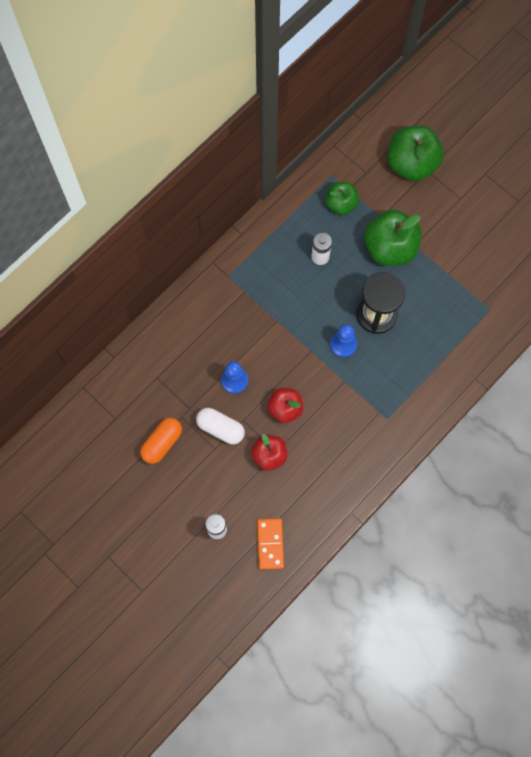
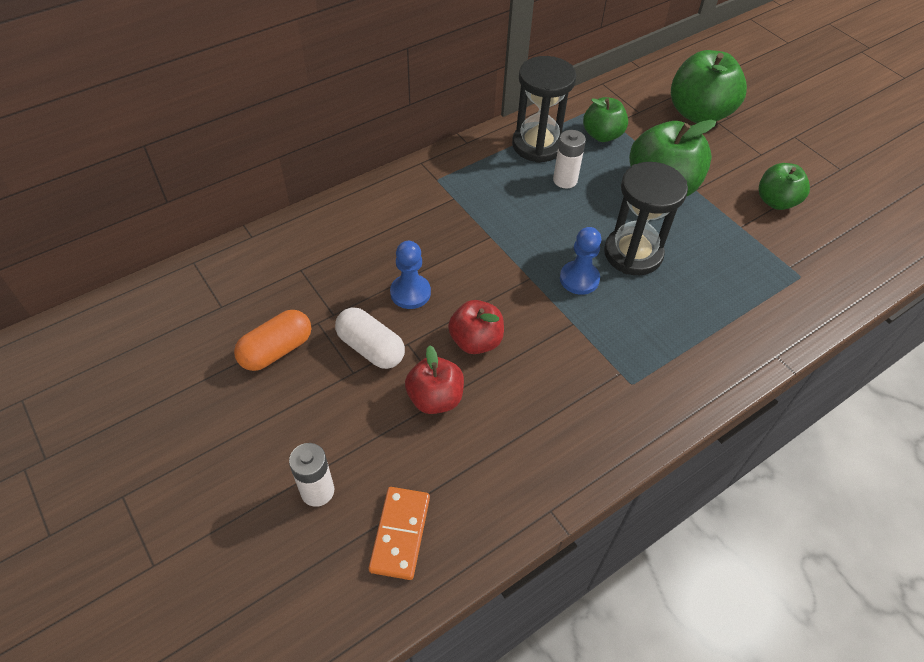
camera: 10 degrees right, 20 degrees down
(294, 225) = (538, 145): none -> black hourglass
(472, 244) = (776, 201): none -> green apple

